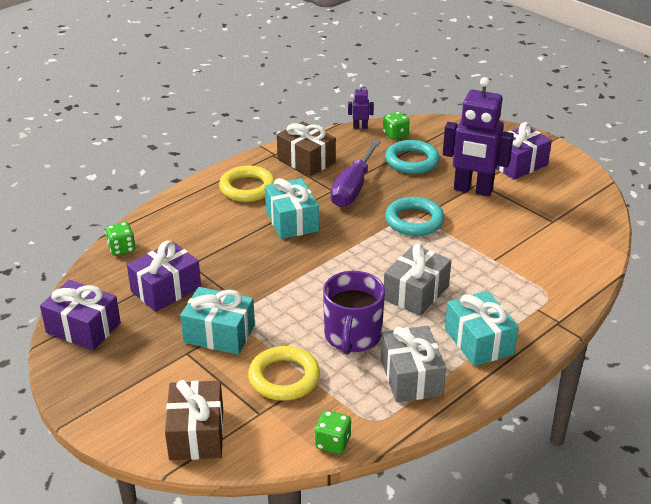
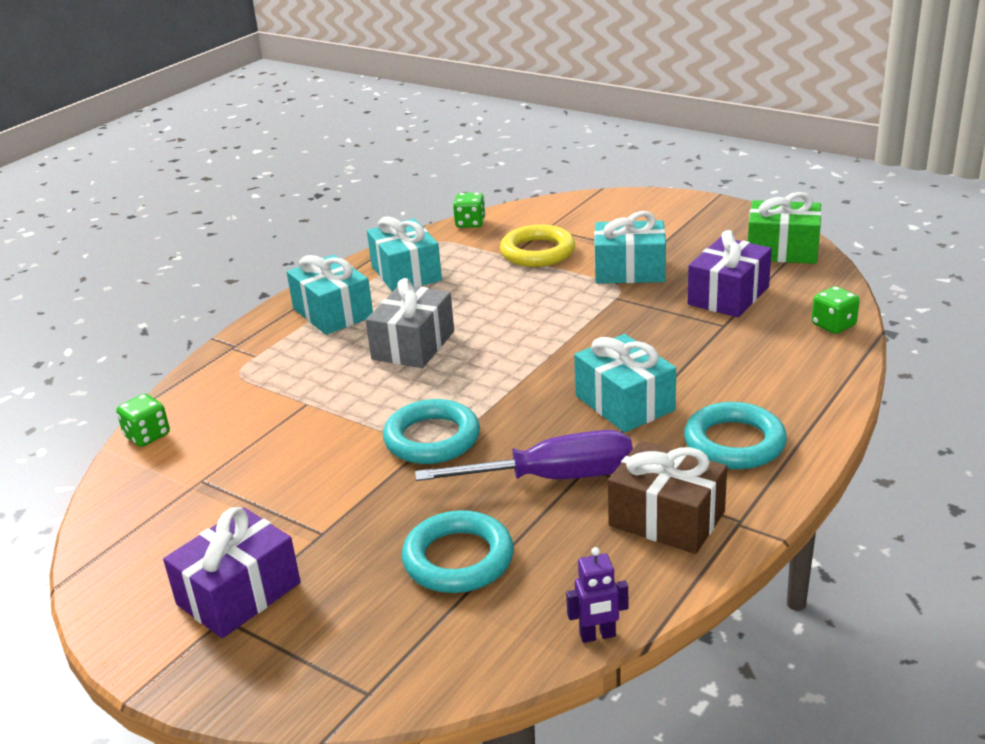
camera: 170 degrees right, 5 degrees down
(83, 328) = (782, 250): purple gift -> green gift
(196, 434) = (595, 208): brown gift -> none
(247, 188) = (734, 443): yellow ring -> turquoise ring
(352, 336) = (479, 293): purple mug -> none
(353, 188) = (552, 478): purple screwdriver -> purple screwdriver turned 75 degrees clockwise
(395, 135) = (510, 627): green dice -> green dice (147, 436)
(411, 377) = (406, 273): grey gift -> turquoise gift
(473, 190) = (334, 515): purple robot -> none

